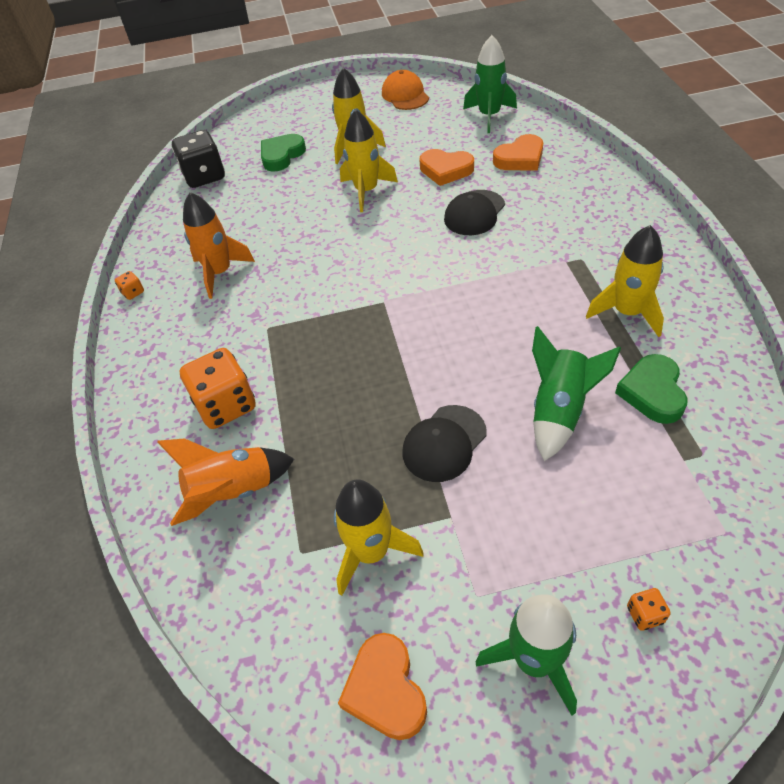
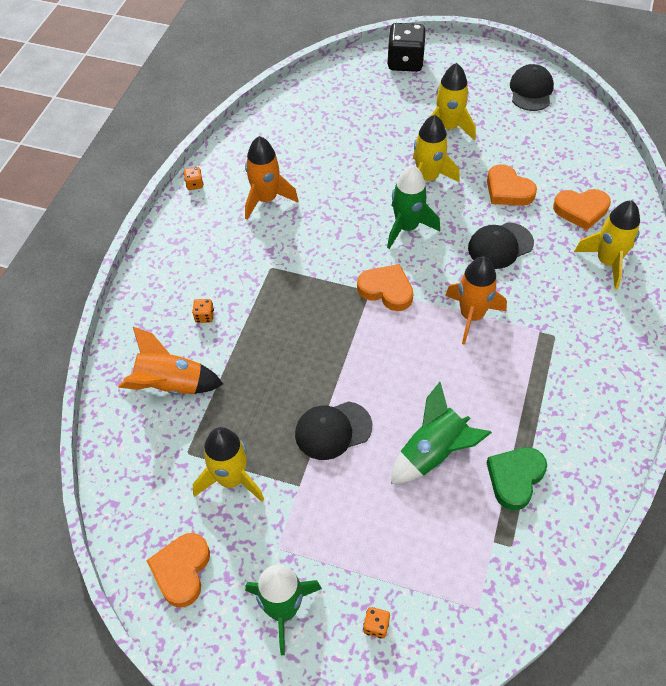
camera: 25 degrees right, 5 degrees up
(204, 176) = (308, 98): black dice -> black dice (405, 62)
(226, 405) = (204, 316): orange dice -> orange dice, size x0.42
(281, 156) = (382, 107): green heart -> none
(399, 294) = (386, 290): none -> orange heart
(405, 95) = (531, 91): orange cap -> black cap
(489, 116) = (589, 151): green rocket -> green rocket (407, 227)
(496, 278) = (471, 316): none -> orange rocket
(627, 312) = (552, 403): yellow rocket -> yellow rocket (607, 262)

